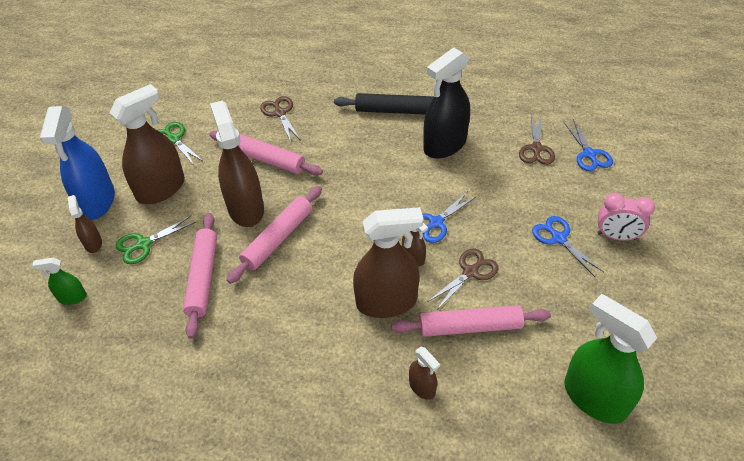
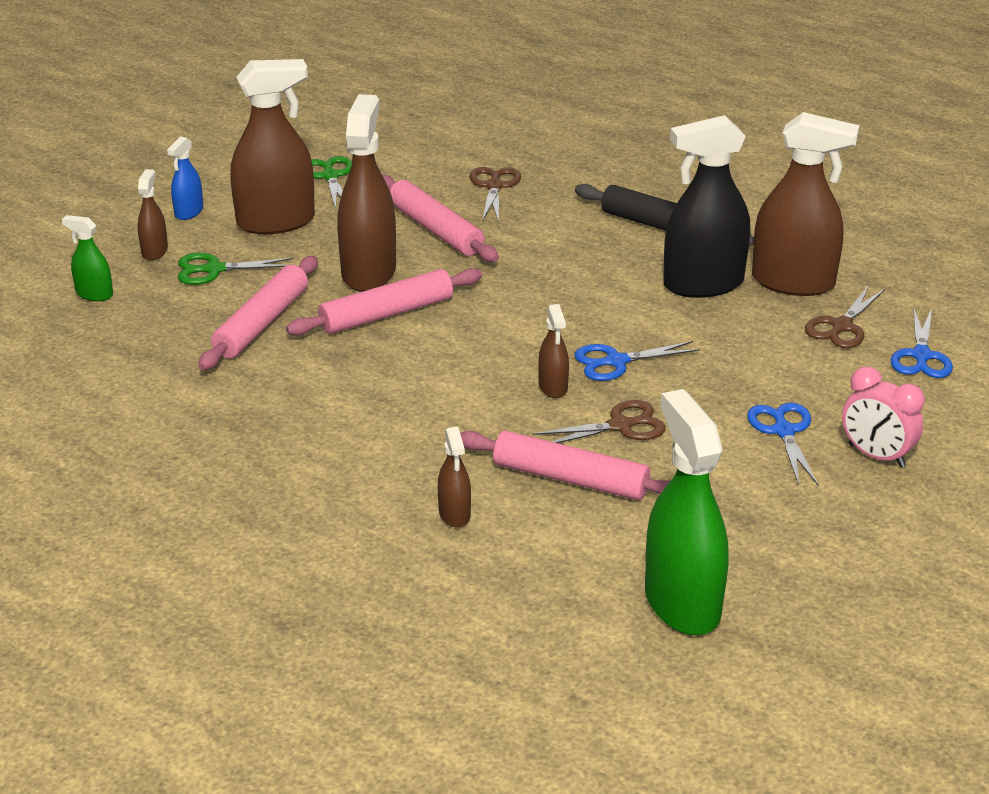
camera: 25 degrees right, 15 degrees down
(97, 201) = (189, 212): blue spray bottle -> blue spray bottle, size x0.48
(386, 302) = (478, 419): brown spray bottle -> brown spray bottle (793, 282)

